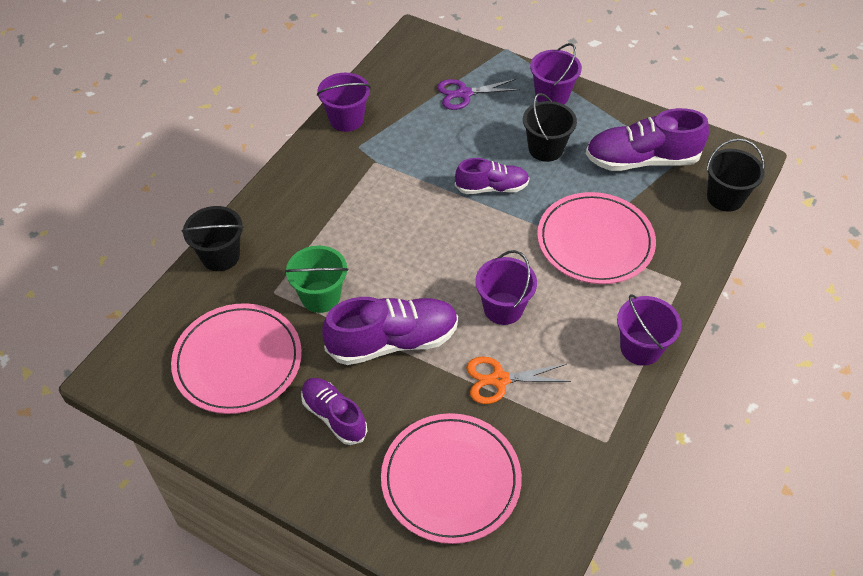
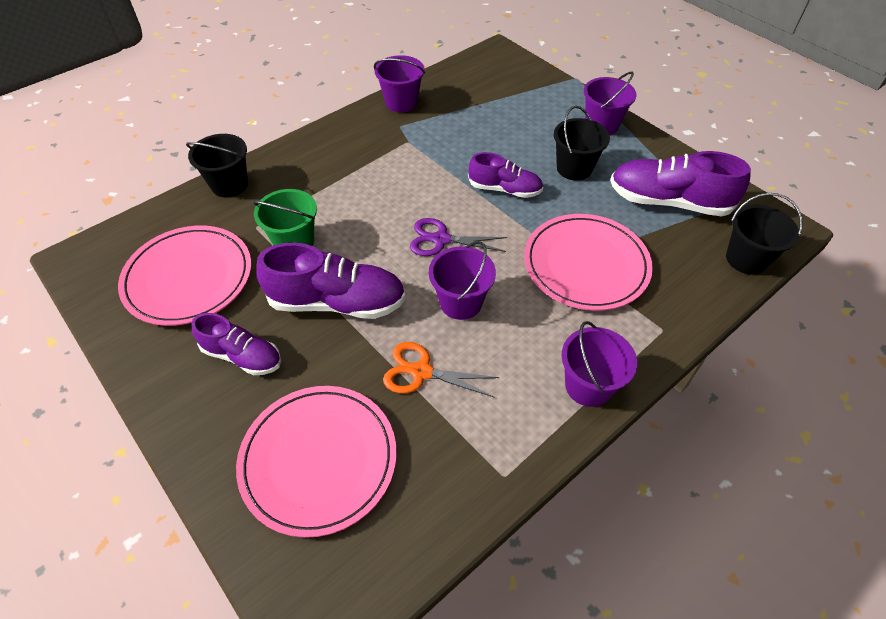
camera: 20 degrees right, 0 degrees up
(334, 416) = (242, 356): purple shoe -> purple shoe turned 135 degrees clockwise
(464, 94) = (518, 105): purple scissors -> purple scissors (441, 239)

